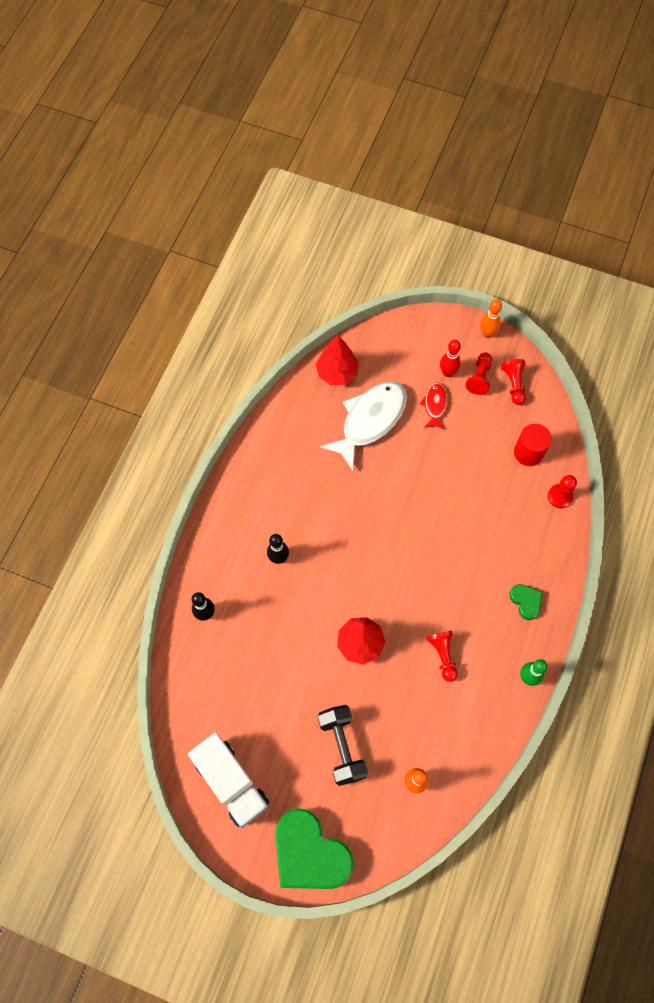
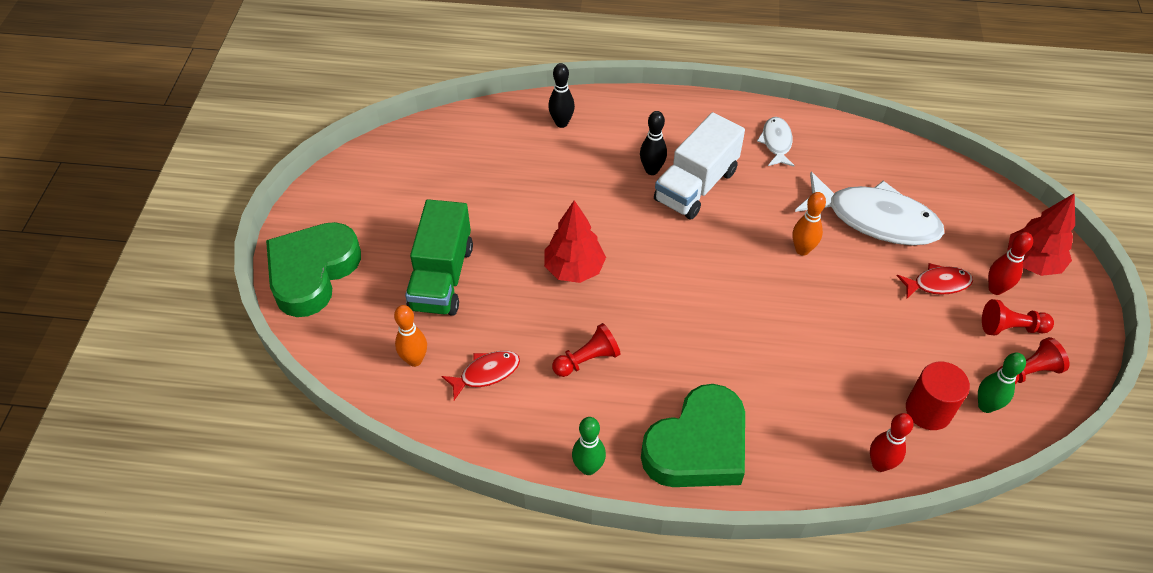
camera: 75 degrees right, 15 degrees down
(231, 782) = (379, 186): white truck -> white truck (696, 185)
(278, 458) = (776, 142): none -> white fish
(337, 373) = (921, 173): red tree -> red tree (1031, 262)
(342, 747) = (441, 277): black dumbbell -> green truck
(438, 730) = (486, 373): none -> red fish
(487, 334) = (1087, 324): orange bowling pin -> orange bowling pin (802, 250)
(525, 601) = (698, 446): green heart -> green heart, size x2.18
(532, 418) = (986, 406): none -> green bowling pin
(559, 496) = (880, 464): red pawn -> red bowling pin

